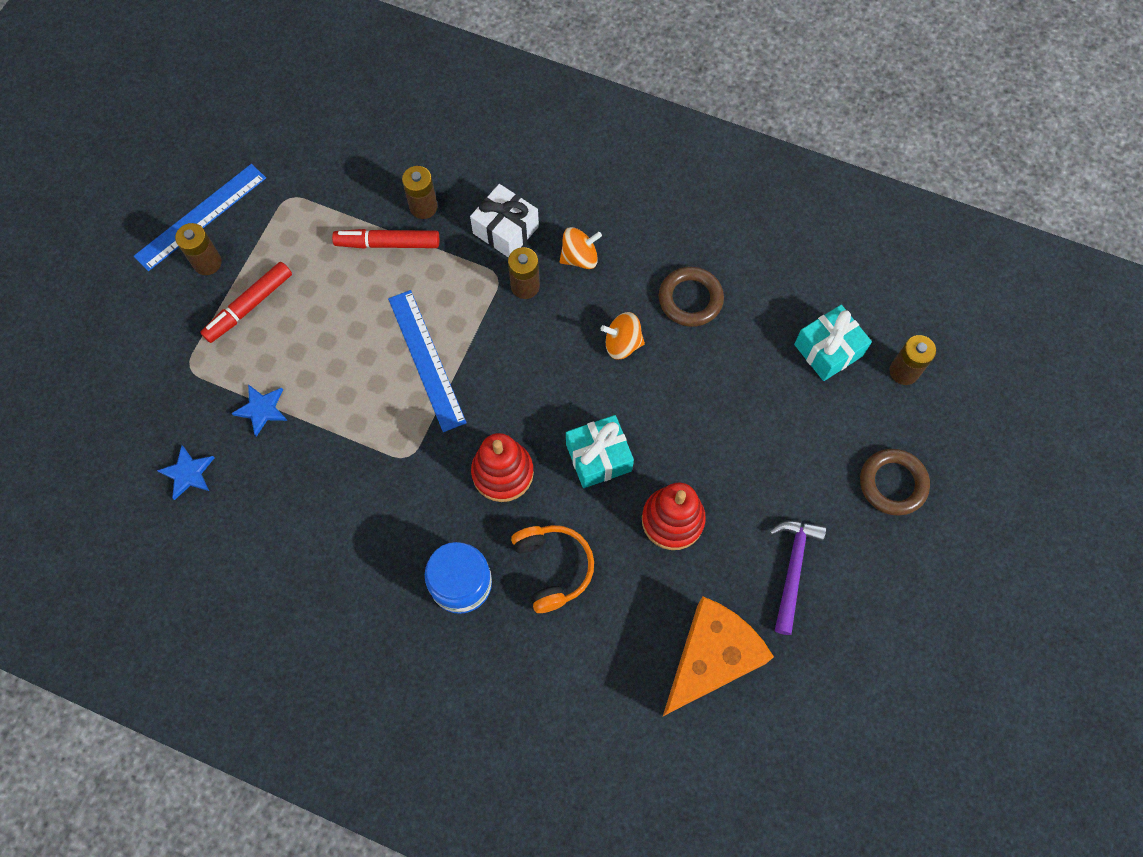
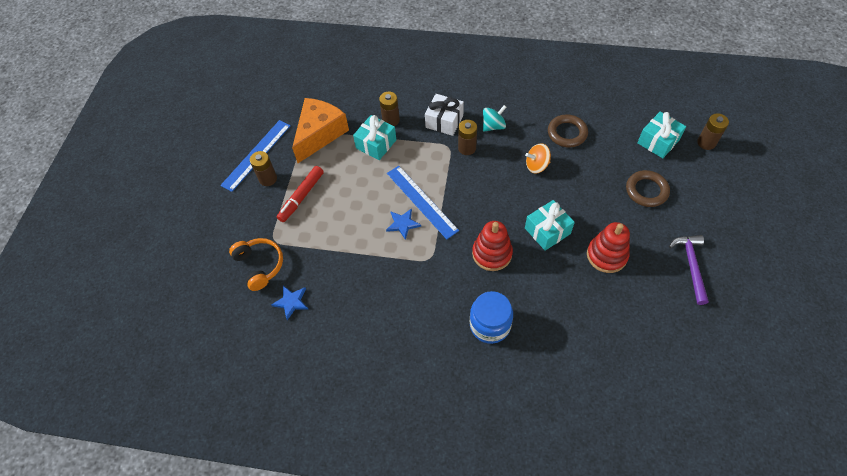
camera: 10 degrees left, 10 degrees down
(261, 409) = (327, 253): blue star -> blue star (403, 224)
(388, 244) = (376, 144): red marker -> turquoise gift
(553, 568) = (544, 301): orange headphones -> orange headphones (260, 265)
(579, 257) = (493, 126): orange spinning top -> turquoise spinning top
(711, 658) = (664, 330): orange cheese -> orange cheese (320, 134)
(892, 483) = (728, 203): brown ring -> brown ring (646, 191)

